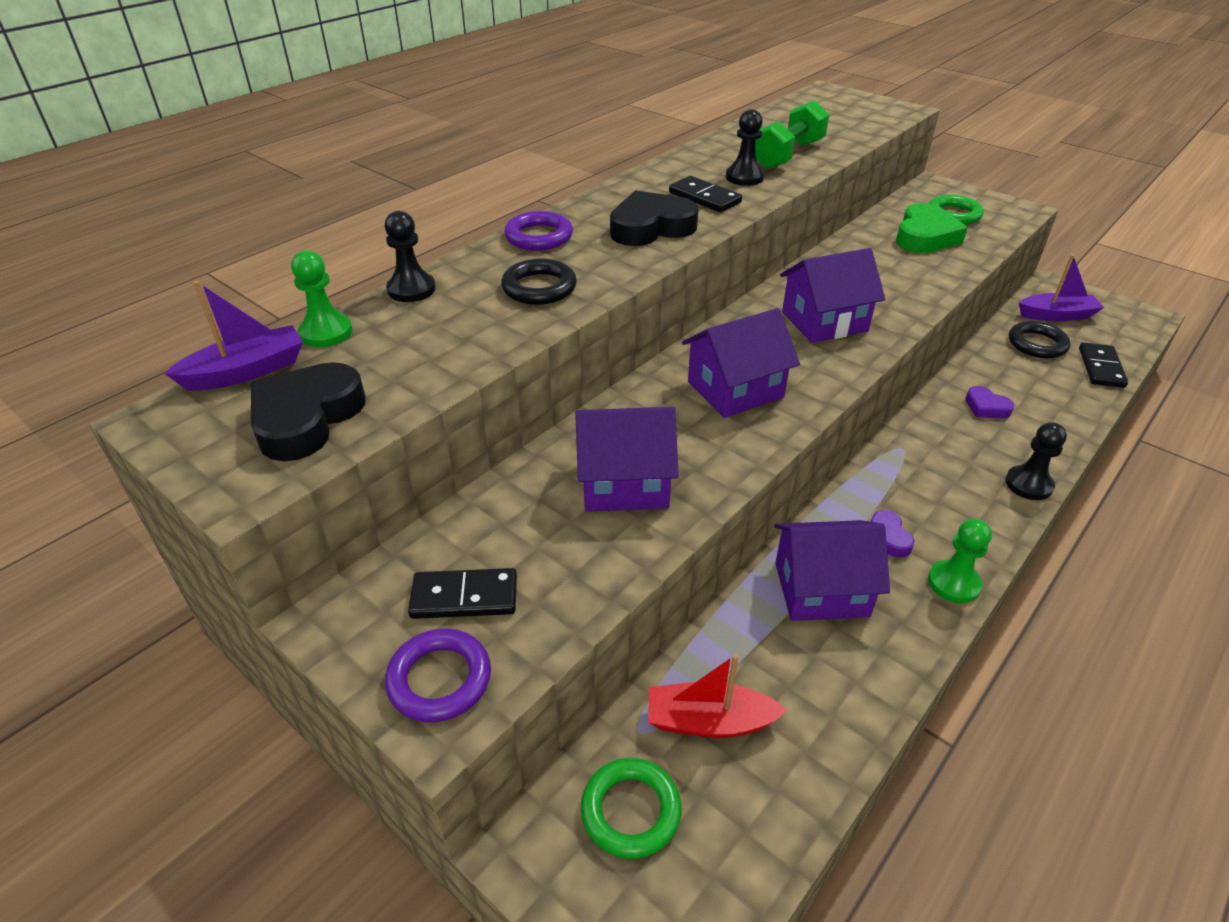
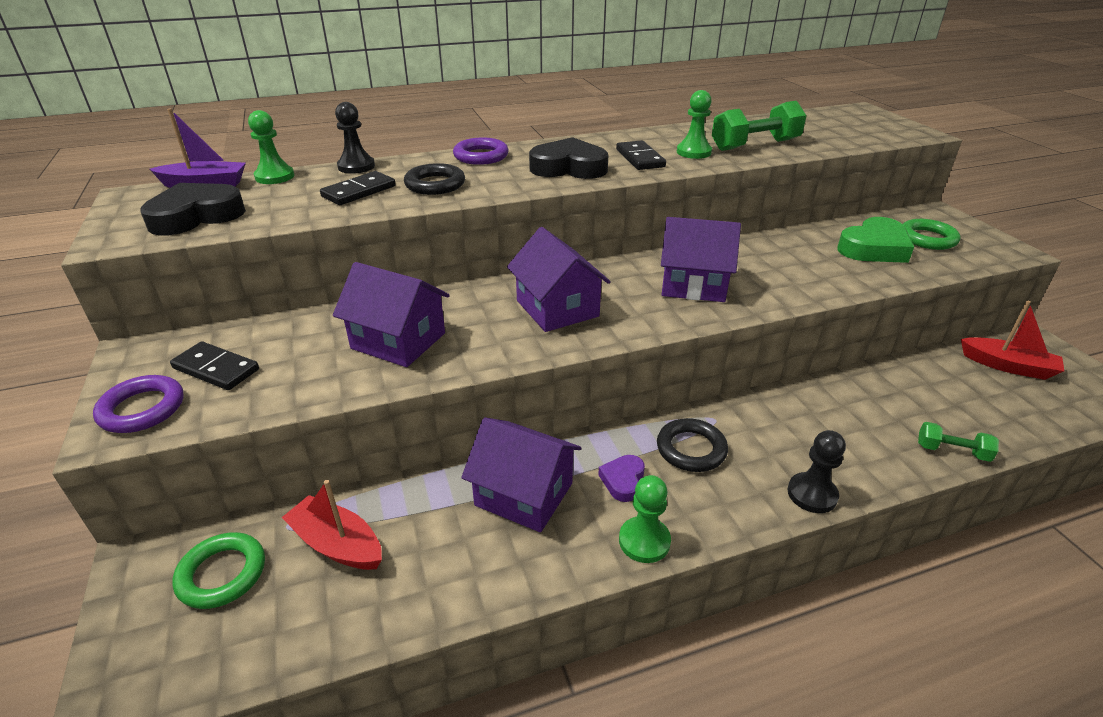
camera: 30 degrees right, 5 degrees down
(735, 389) = (557, 308): purple house -> purple house turned 60 degrees clockwise
(744, 177) = (693, 152): black pawn -> green pawn
(986, 407) = (838, 416): purple heart -> none
(1037, 344) = (955, 383): black ring -> black ring (691, 449)
(1056, 315) = (1008, 366): purple boat -> red boat
(1083, 405) = (952, 451): none -> green dumbbell
(1100, 368) = (1012, 426): black domino -> black domino (359, 191)

